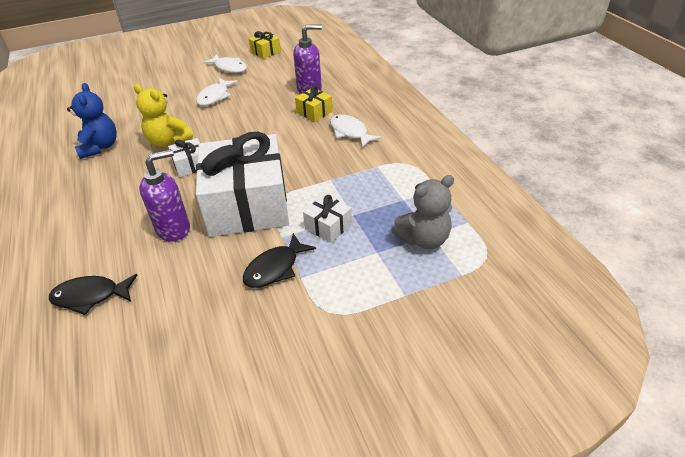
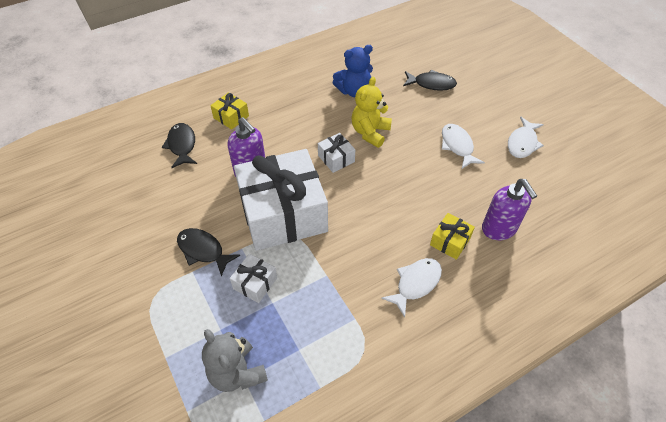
camera: 80 degrees right, 10 degrees up
(127, 100) = (431, 84): none -> black fish
(215, 96) = (457, 146): white fish -> white fish turned 60 degrees clockwise
(265, 52) = (575, 168): yellow gift -> yellow gift (231, 117)

